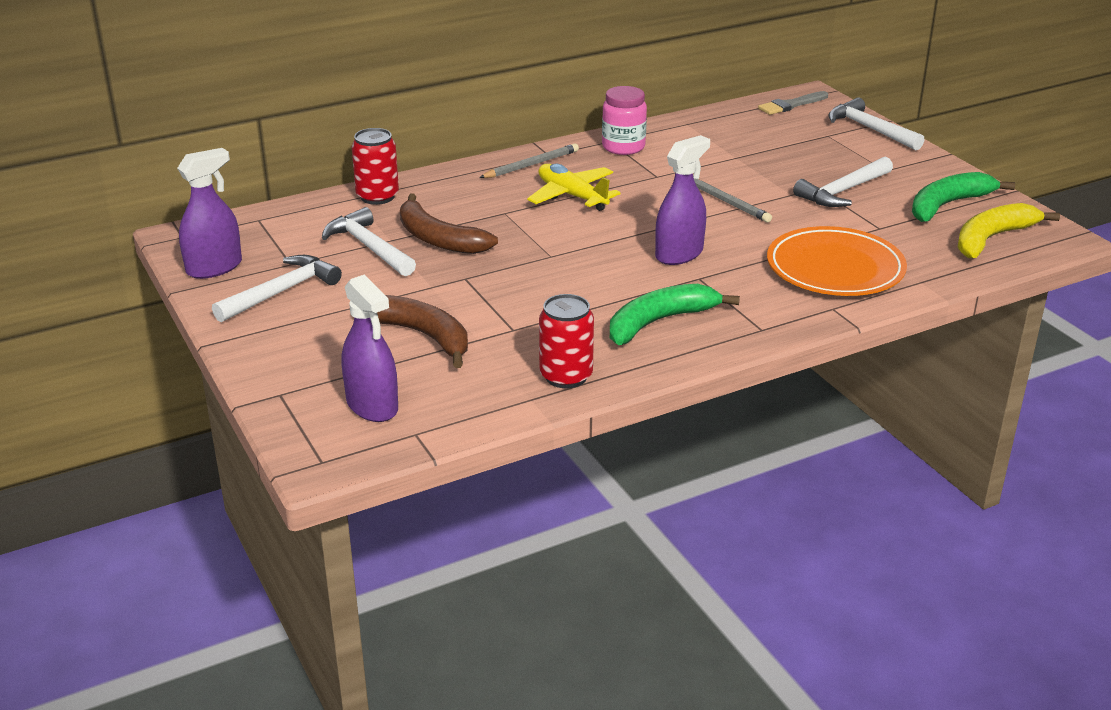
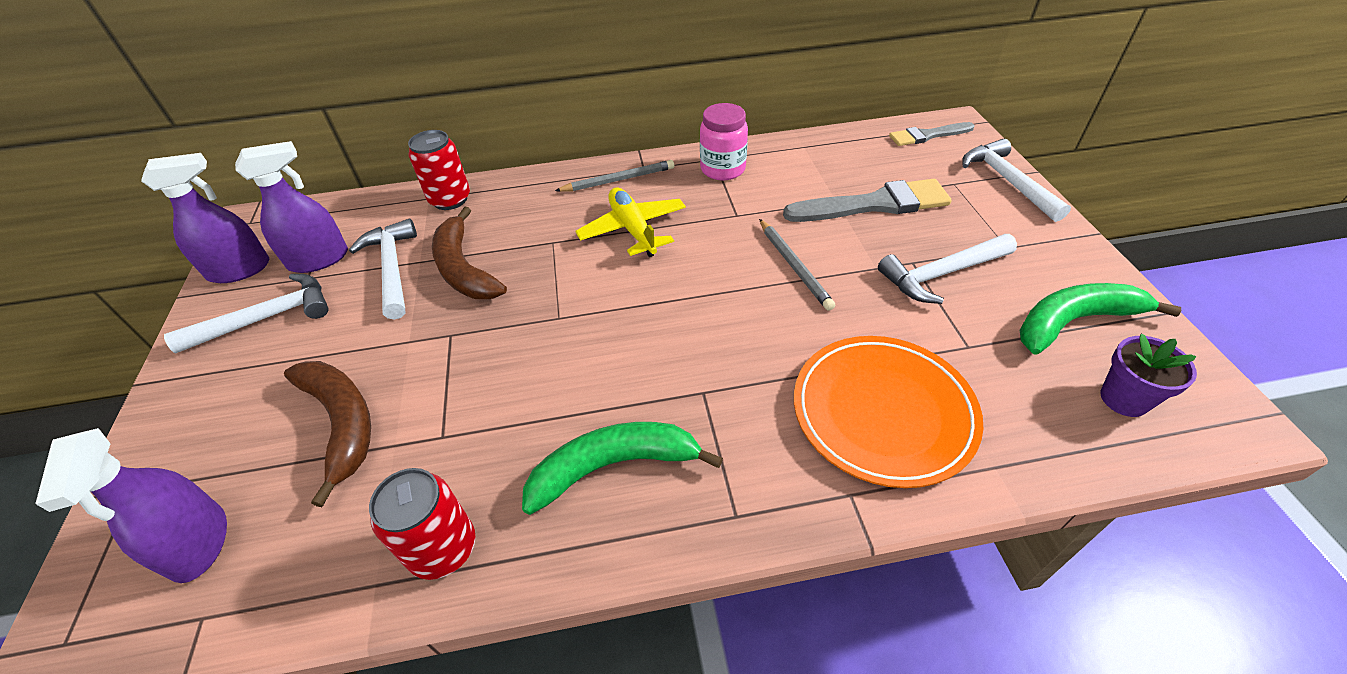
camera: 20 degrees right, 15 degrees up
(679, 254) = (700, 344): purple spray bottle -> purple spray bottle (319, 259)
(769, 156) = (874, 204): none -> grey brush
(992, 238) = (1124, 399): yellow banana -> purple flower pot

